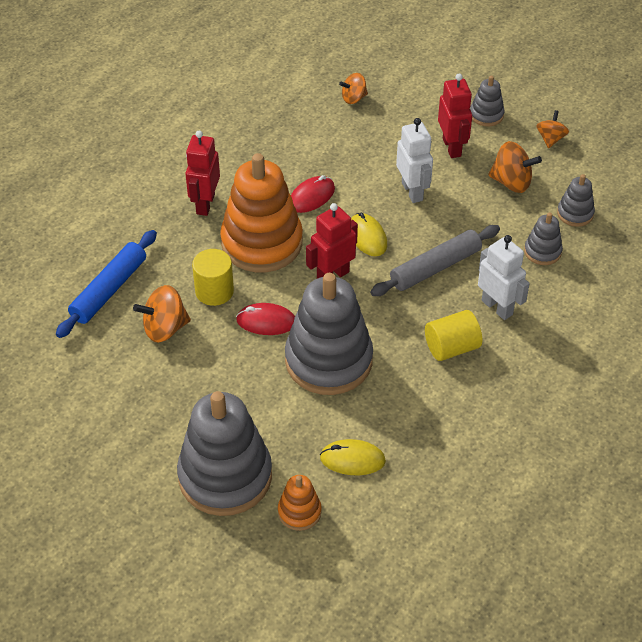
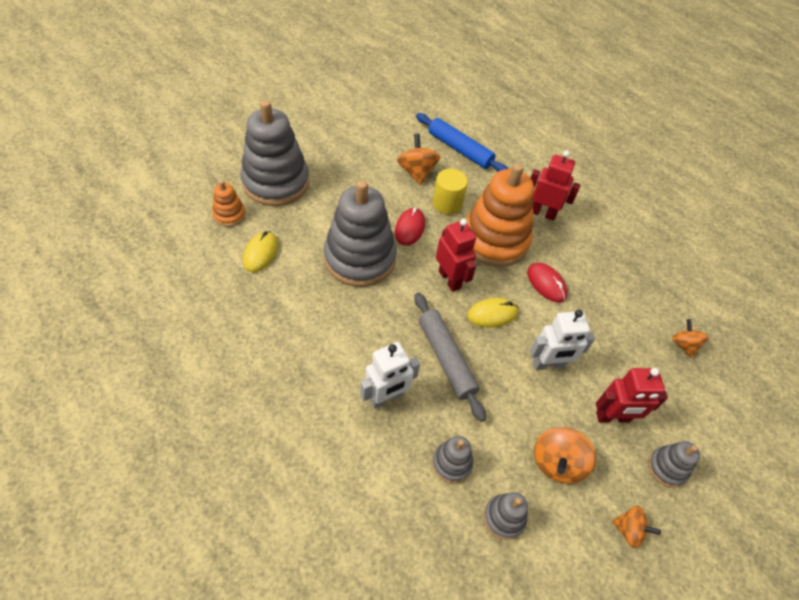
camera: 95 degrees right, 5 degrees up
(451, 347) = (349, 347): yellow cylinder -> none

